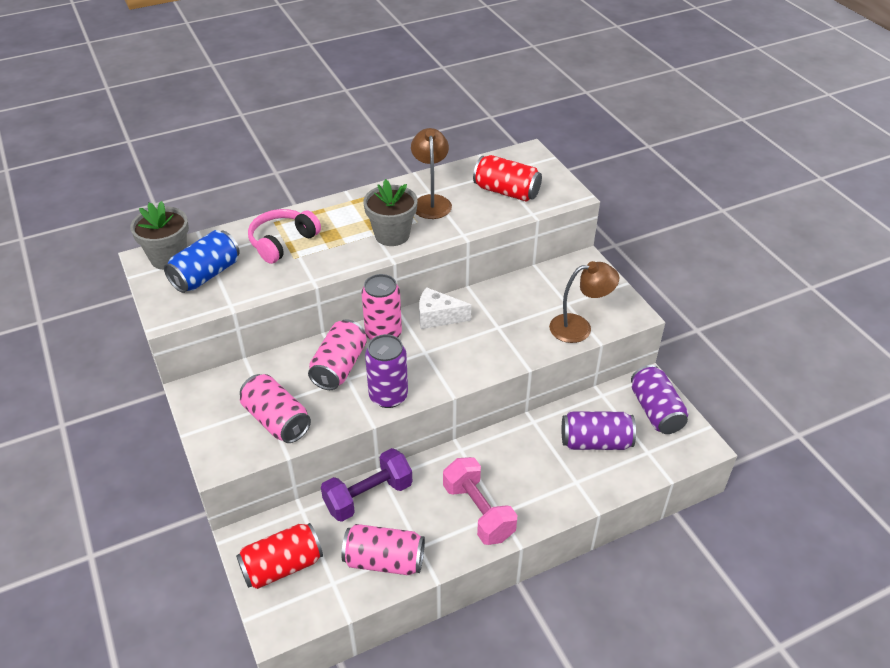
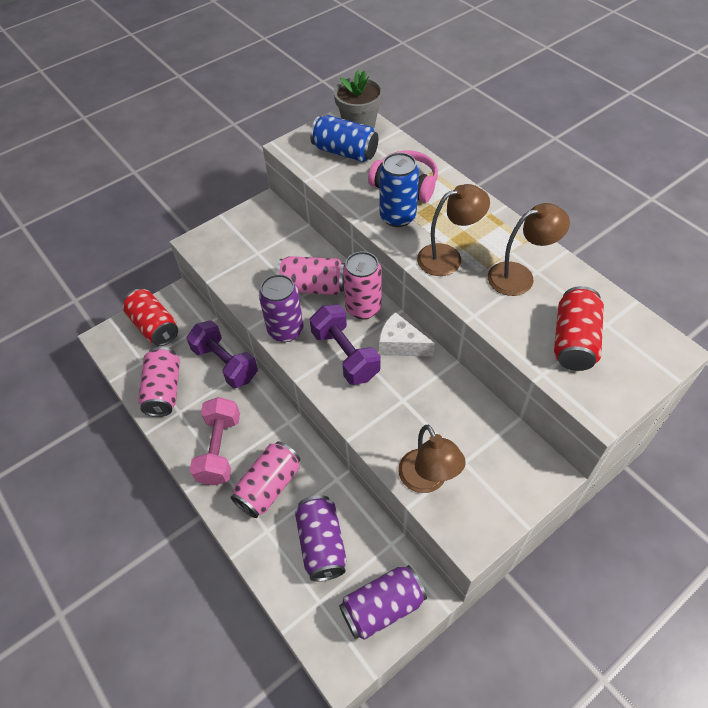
camera: 80 degrees right, 10 degrees up
(277, 420) = (244, 263): pink can -> pink can (269, 486)
(325, 255) = (397, 217): none -> blue can
(392, 235) = (448, 257): grey flower pot -> brown lamp
(436, 356) = (345, 355): none -> purple dumbbell
(437, 317) = (400, 345): white cheese -> white cheese turned 60 degrees counterclockwise
(478, 512) = (219, 449): pink dumbbell -> pink dumbbell turned 45 degrees counterclockwise

